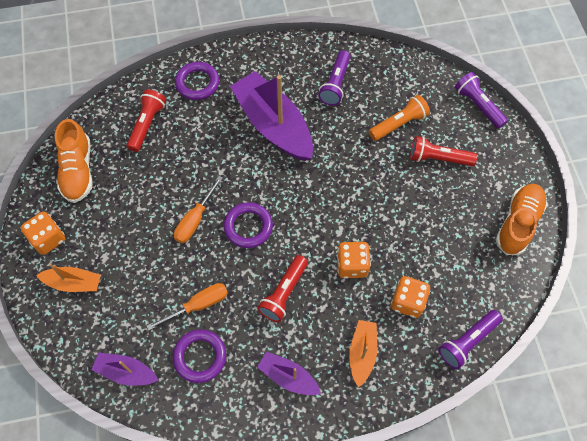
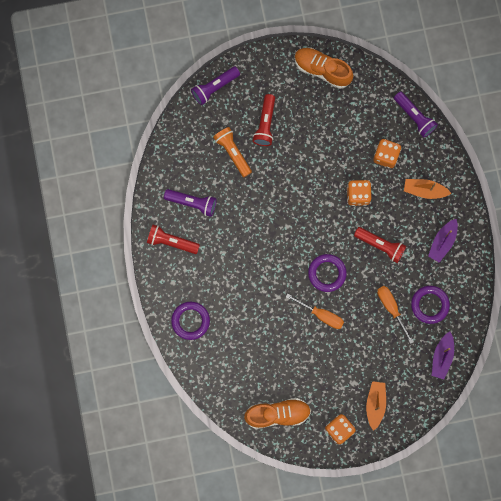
camera: 90 degrees left, 15 degrees up
(147, 124) = (233, 361): red flashlight -> red flashlight (171, 242)
(273, 125) = (233, 255): purple boat -> none

